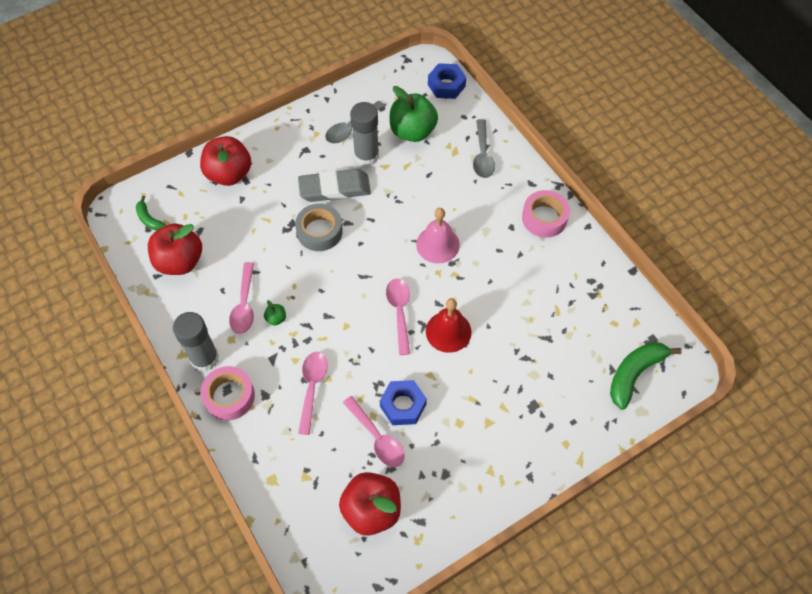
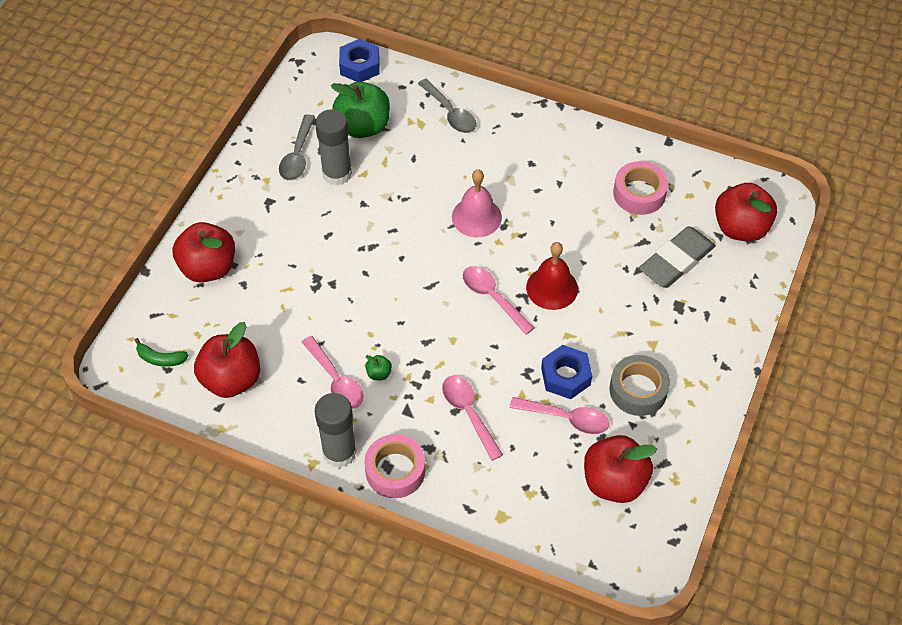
camera: 35 degrees left, 5 degrees down
(319, 231) = (351, 270): grey tape -> grey tape (638, 390)
(334, 189) = (332, 222): grey eraser -> grey eraser (676, 261)
(544, 218) = (554, 139): pink tape -> pink tape (639, 193)
(634, 374) = (740, 228): green banana -> red apple

